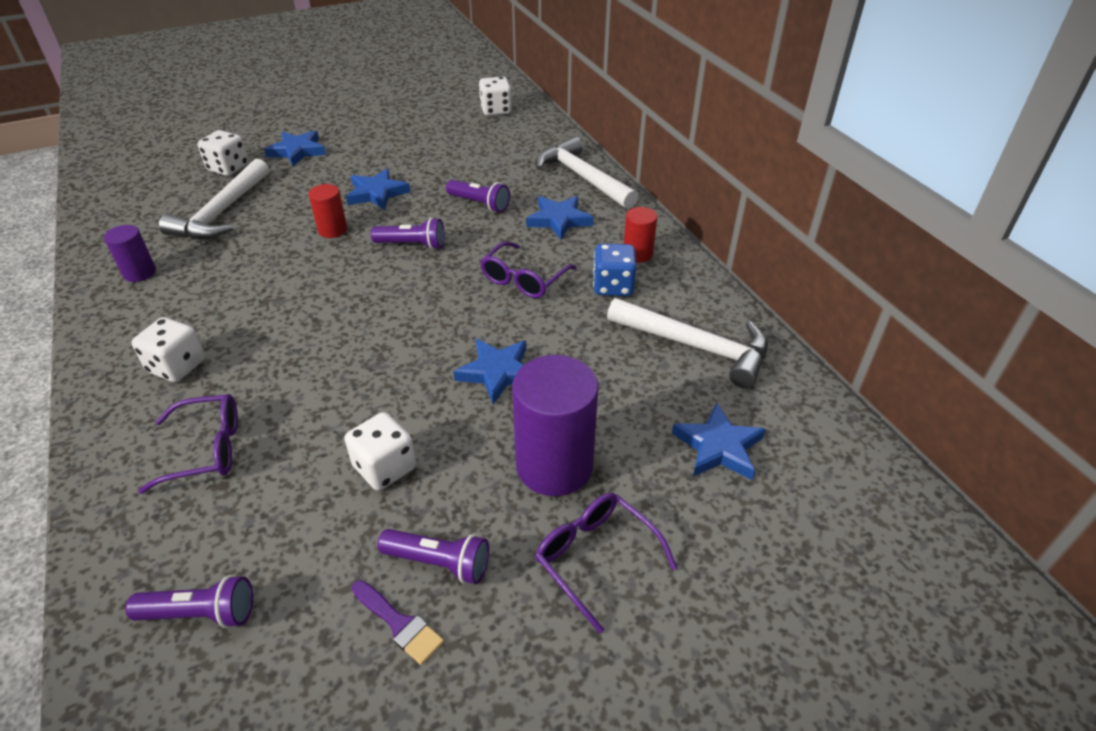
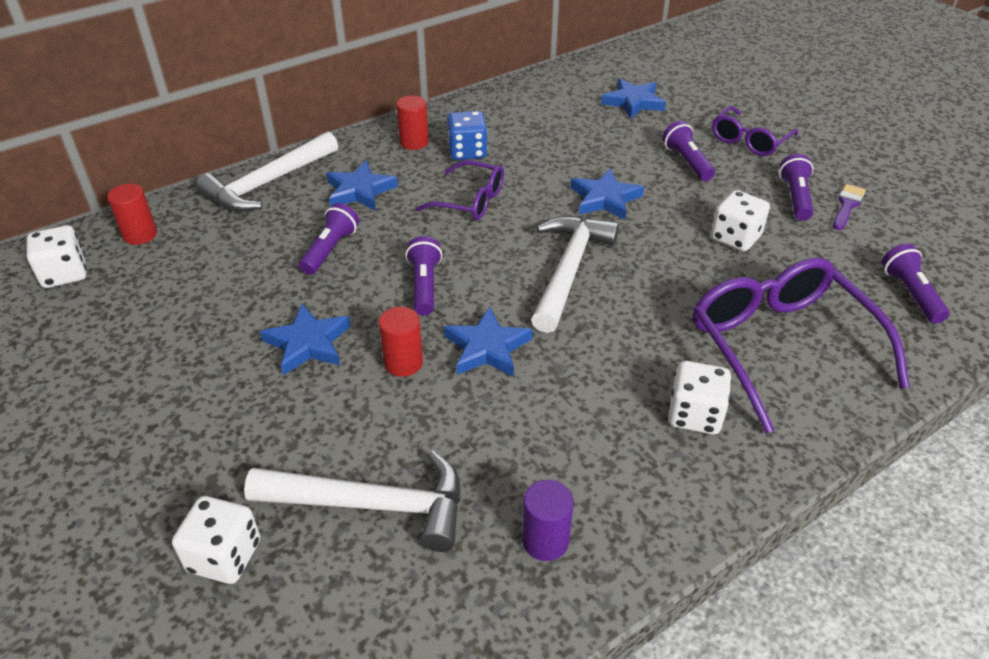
camera: 100 degrees left, 0 degrees up
(205, 449) = (781, 347): purple glasses -> purple glasses, size x1.77
(297, 151) = (170, 474): blue star -> blue star (487, 348)
(530, 131) = (140, 235): none -> red cylinder
(554, 466) = (687, 162): purple cylinder -> purple flashlight
(696, 347) = (534, 111): white hammer -> white hammer (569, 270)

